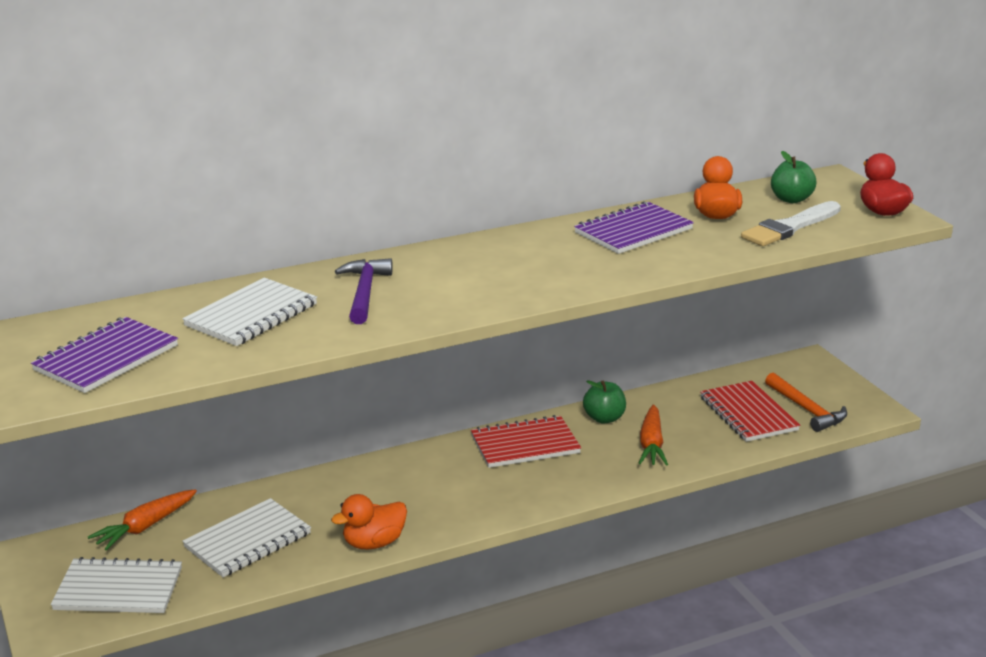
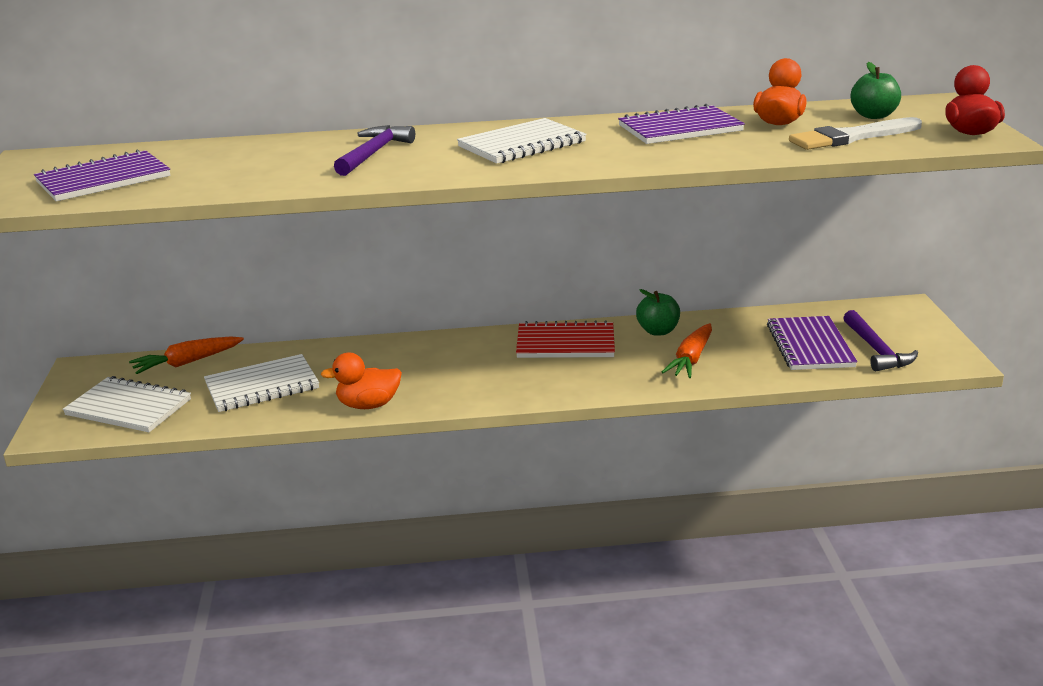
camera: 20 degrees right, 0 degrees up
(251, 315) = (257, 161): white notebook -> white notebook (522, 144)
(748, 414) = (810, 346): red notebook -> purple notebook
(807, 410) = (876, 350): orange hammer -> purple hammer

